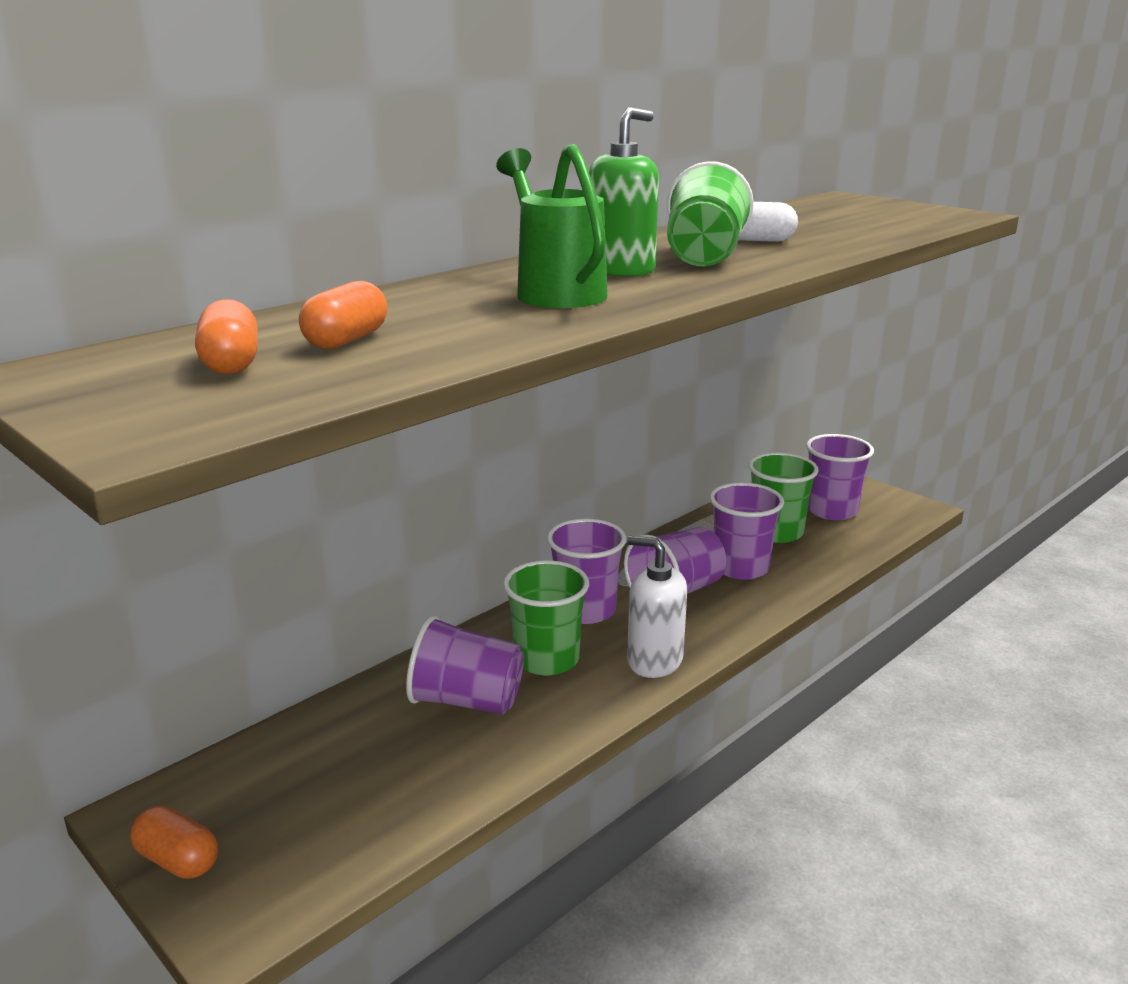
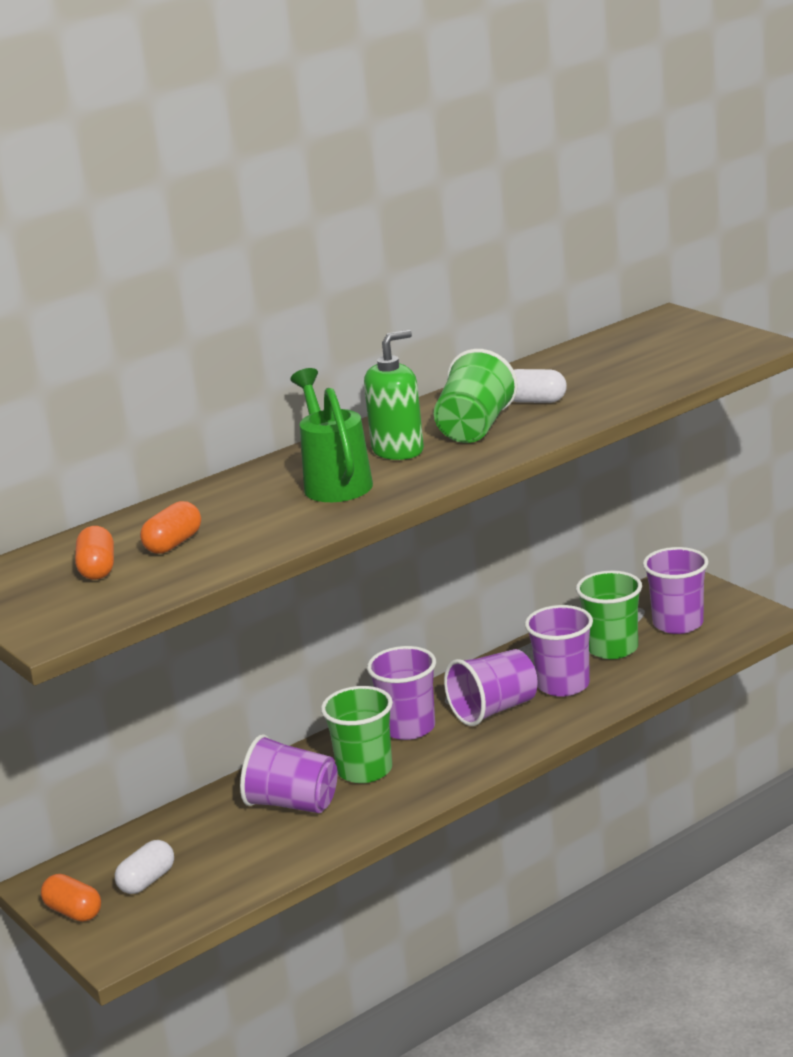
camera: 10 degrees right, 0 degrees up
(284, 810) = (147, 881): none -> white capsule
(654, 661) = (456, 770): white soap dispenser -> none

